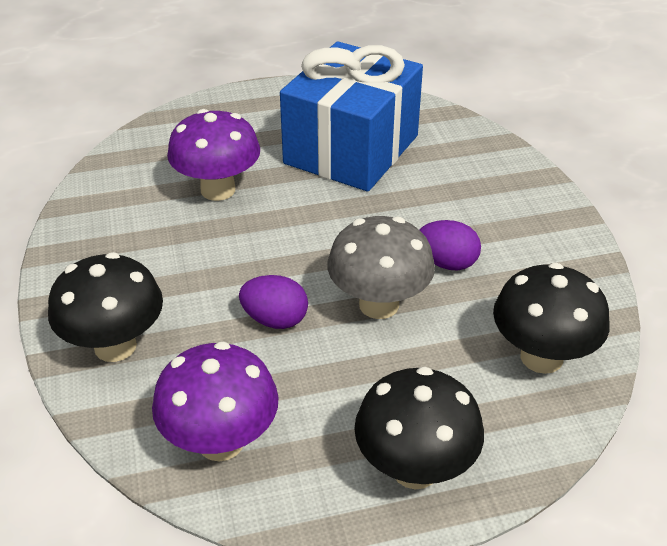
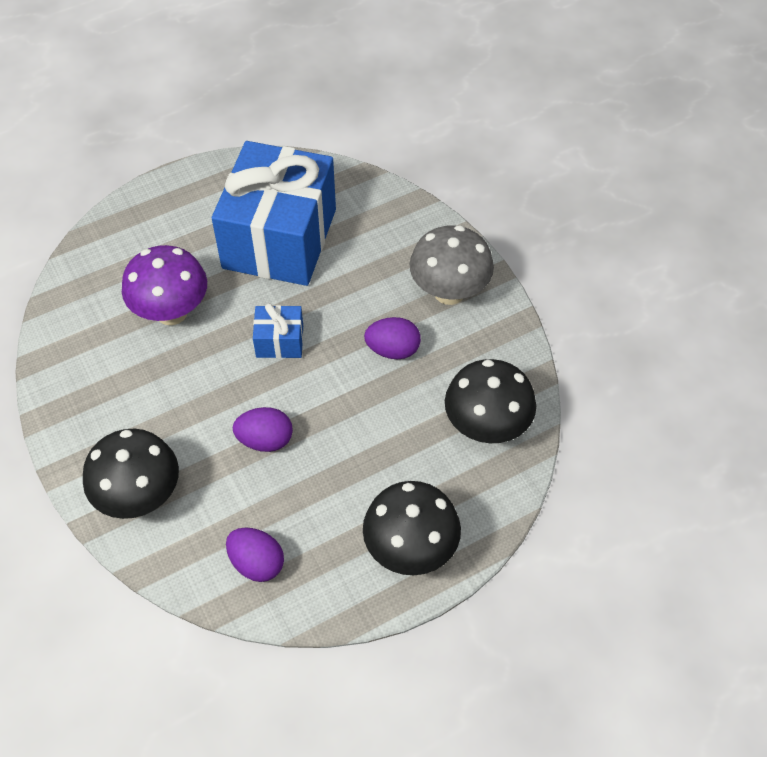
camera: 15 degrees left, 15 degrees up
(221, 442) = (257, 563): purple mushroom -> purple egg
(322, 233) = (279, 341): none -> blue gift
(379, 304) = (347, 405): grey mushroom -> grey mushroom (449, 292)

